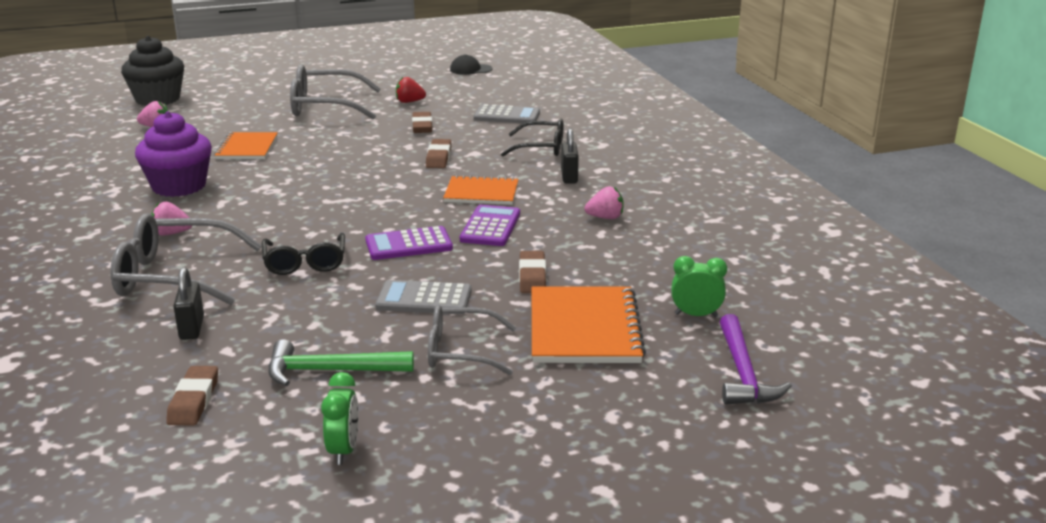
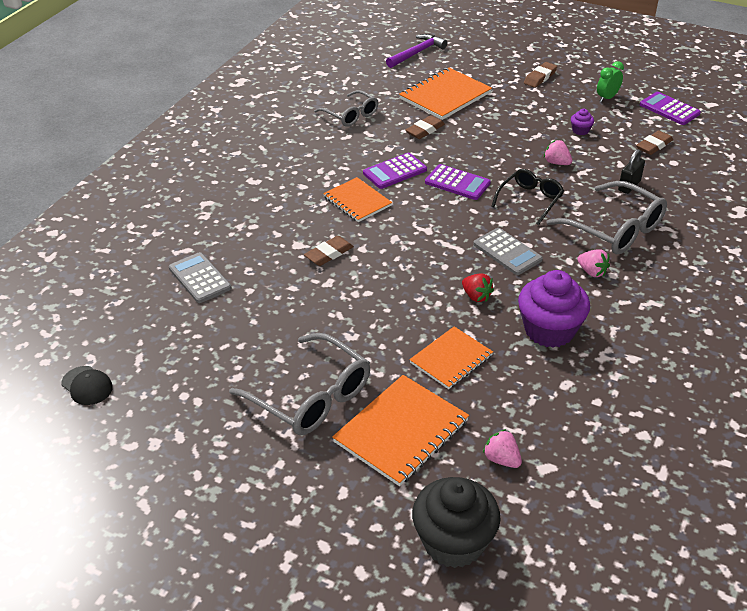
camera: 135 degrees left, 15 degrees up
(210, 485) = (669, 109): none -> purple calculator
(242, 115) = (401, 431): none -> orange notebook
(330, 371) = (580, 130): green hammer -> purple cupcake
(409, 102) = (233, 354): red strawberry -> red strawberry (476, 296)
(422, 126) = (280, 304): brown eraser -> brown eraser (540, 77)
(424, 299) = (495, 144): grey calculator -> grey calculator (507, 252)
(461, 351) = (513, 112): grey glasses -> grey glasses (350, 115)
(541, 148) = (248, 223): black glasses -> none
(569, 177) = (284, 185): black padlock -> none
(605, 218) = (325, 144): pink strawberry -> pink strawberry (556, 163)
(696, 315) = (389, 78): green clock -> none

